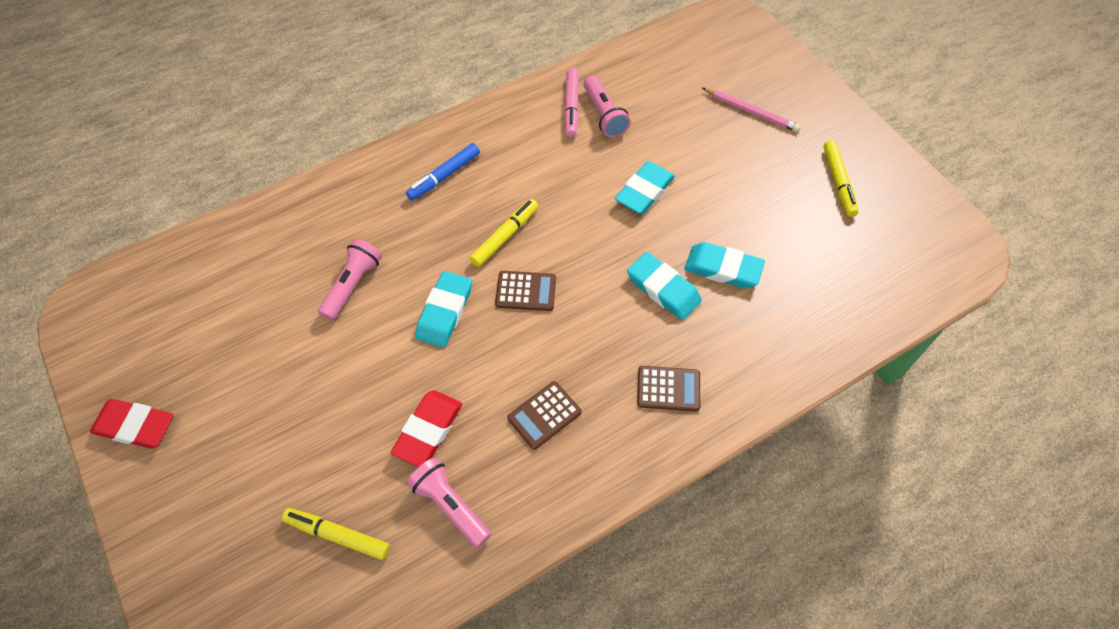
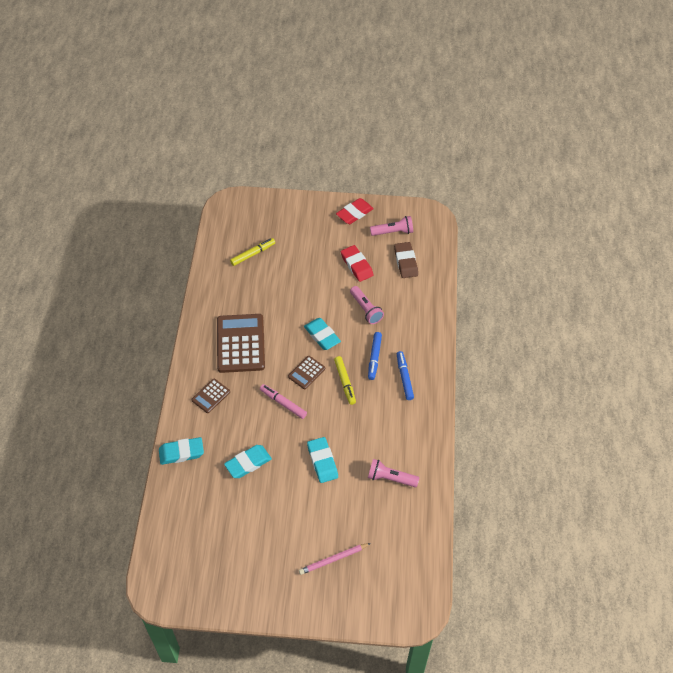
camera: 125 degrees right, 5 degrees down
(217, 286) = (405, 262): none -> brown eraser
(428, 430) = (270, 301): red eraser -> red eraser (356, 265)
(436, 226) = (374, 358): none -> blue marker
(450, 506) = (232, 292): pink flashlight -> pink flashlight (393, 232)
(544, 415) = (240, 343): brown calculator -> brown calculator, size x2.04
(571, 107) = (409, 466): pink marker -> pink marker (283, 403)
(663, 289) = (259, 429): turquoise eraser -> turquoise eraser (181, 453)
(838, 182) = (249, 564): yellow marker -> none

